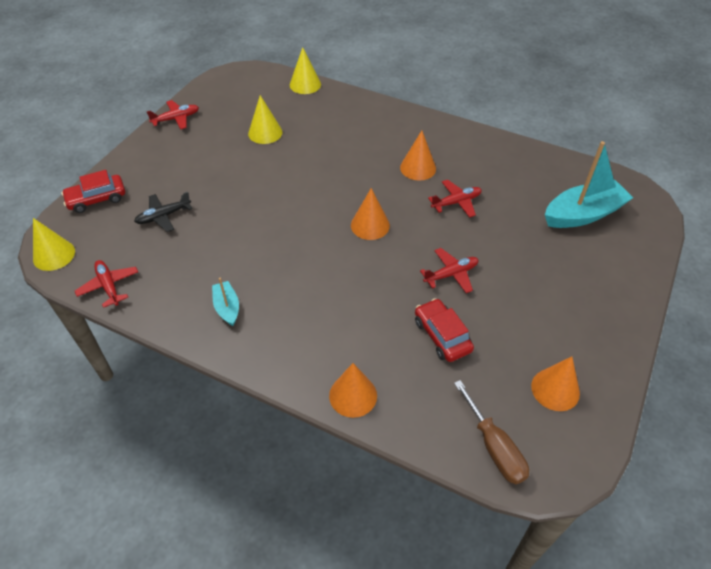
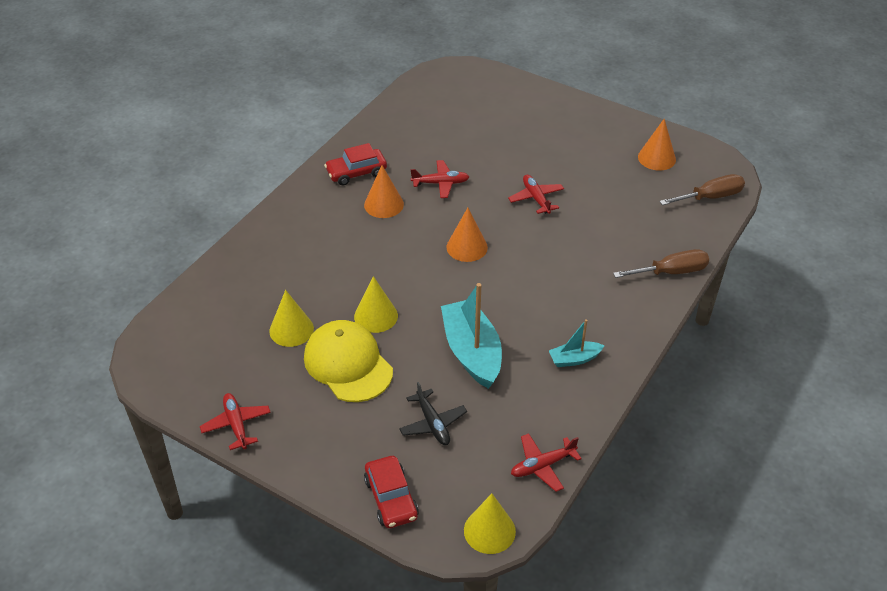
camera: 85 degrees left, 5 degrees down
(229, 165) = (348, 364): none -> yellow cap
(305, 84) = (198, 289): yellow cone -> yellow cone (376, 316)
(353, 395) = (671, 272): orange cone -> brown screwdriver
(442, 335) = (606, 212): red car -> red car (356, 172)
(456, 202) = (441, 183): red plane -> red plane turned 105 degrees clockwise
(583, 214) = (467, 108): turquoise boat -> turquoise boat (472, 352)

